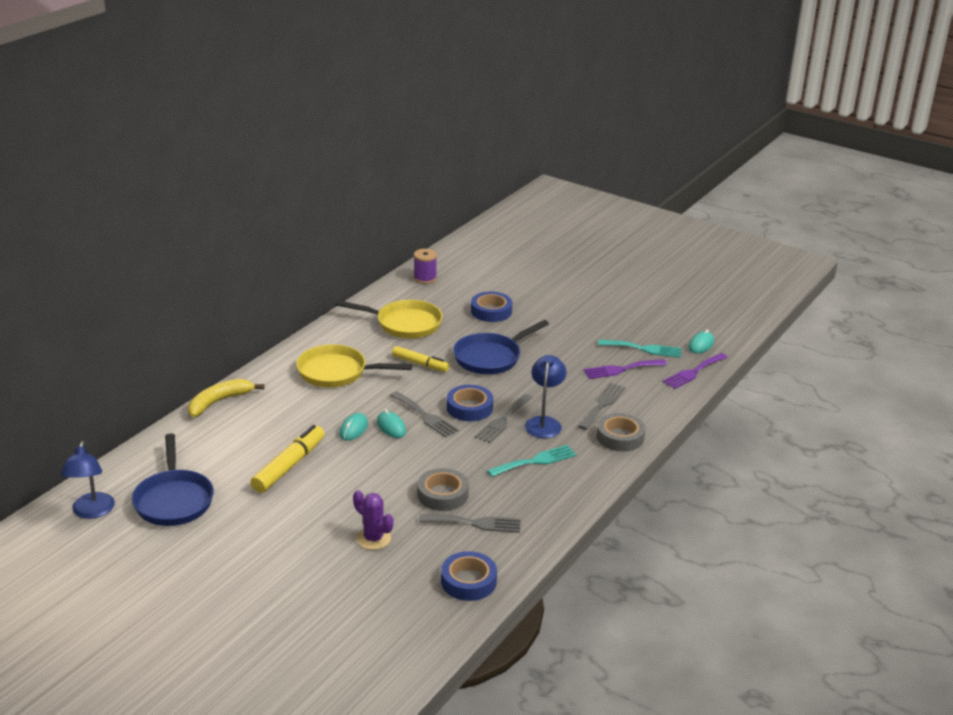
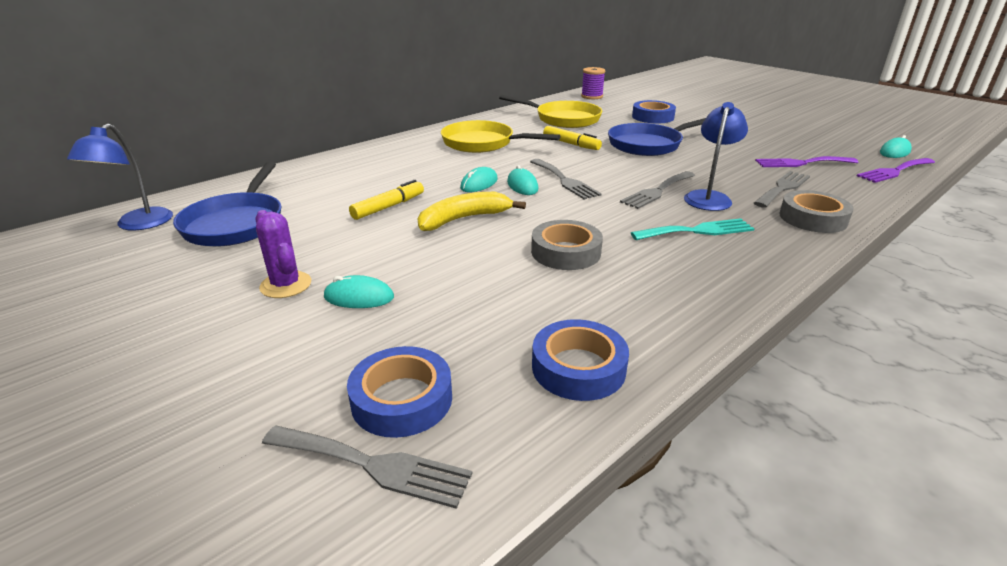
camera: 15 degrees right, 0 degrees up
(219, 402) = (352, 153): yellow banana -> yellow banana (464, 219)
(289, 466) = (388, 207): yellow marker -> yellow marker, size x0.66
(312, 553) = (359, 297): none -> turquoise mouse
(373, 538) = (452, 290): purple cactus -> purple cactus (286, 285)
(469, 408) = (618, 178): blue tape -> blue tape (402, 399)
(475, 523) = (604, 289): grey fork -> grey fork (373, 466)
(643, 349) = (825, 150): turquoise fork -> none

